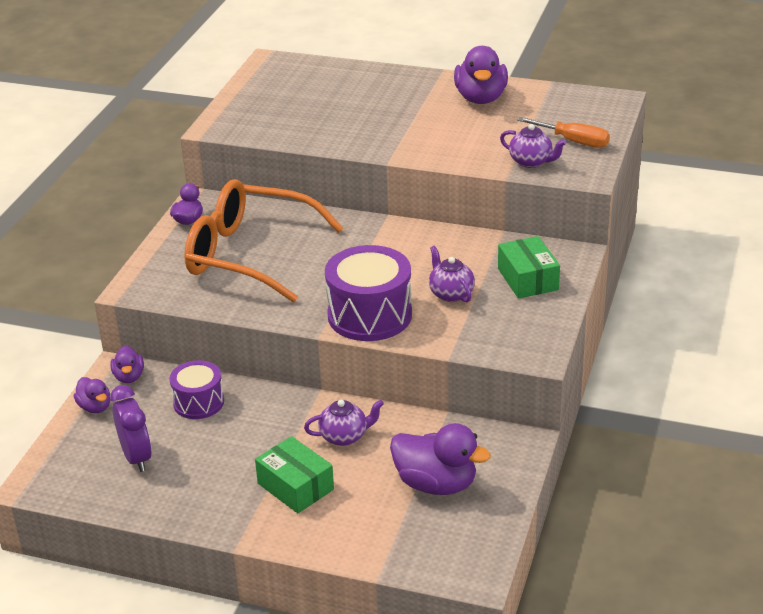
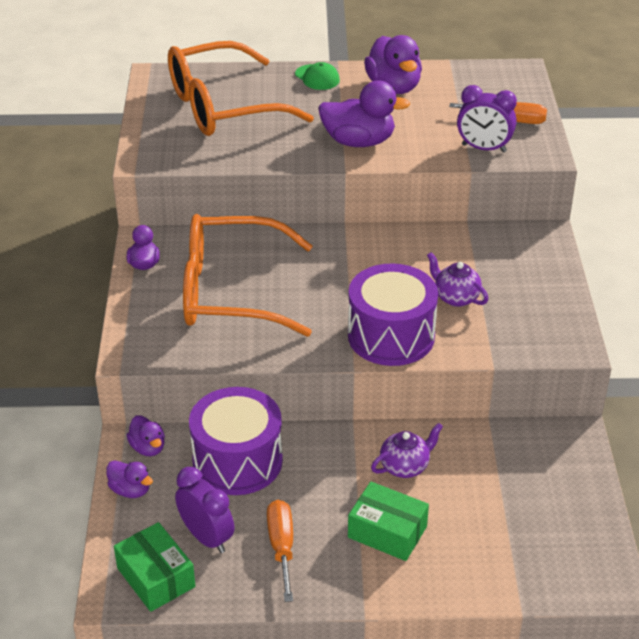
camera: 20 degrees left, 5 degrees up
(195, 479) = (282, 547): none -> orange screwdriver
(198, 402) = (237, 461): purple drum -> purple drum, size x1.67
(311, 94) = (222, 107): none -> orange glasses
(414, 81) = (317, 77): none -> green cap
(436, 484) = (520, 497): purple duck -> purple duck (359, 142)
(528, 279) = (519, 268): green box -> green box (156, 577)
(531, 162) = (483, 148): purple teapot -> purple clock

